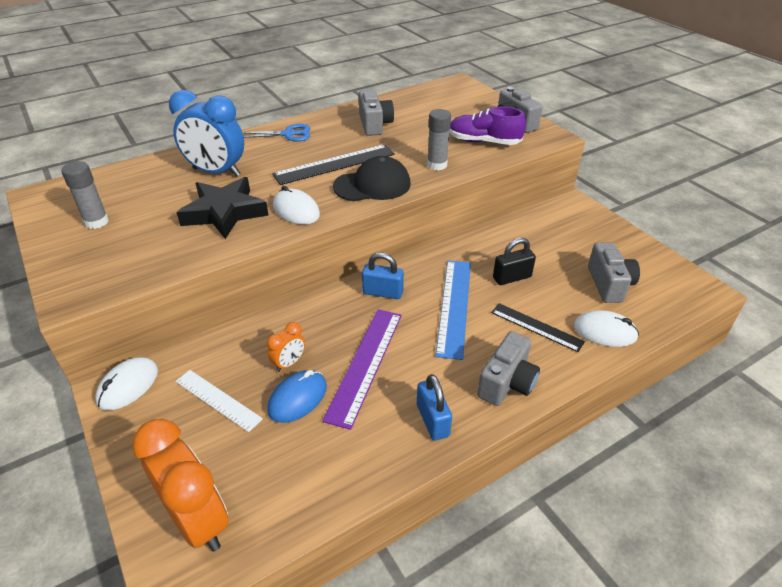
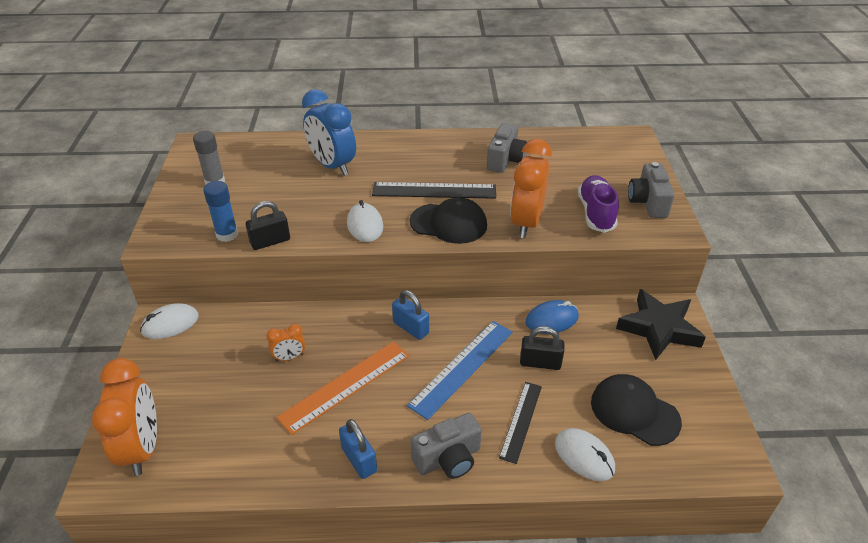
camera: 30 degrees right, 0 degrees up
(156, 264) = (227, 235): none -> blue glue stick
(211, 255) = (270, 241): none -> black padlock
(218, 400) = (219, 363): white ruler -> none
(225, 212) = (309, 207): black star -> black star (659, 328)
(288, 134) = (419, 146): blue scissors -> none
(297, 398) = (273, 390): blue mouse -> blue mouse (551, 320)
(365, 364) = (345, 385): purple ruler -> orange ruler
(432, 420) = (359, 459): blue padlock -> blue padlock turned 45 degrees counterclockwise
(437, 165) = (526, 223): grey glue stick -> orange clock
(483, 142) = (596, 213): purple shoe -> purple shoe turned 45 degrees clockwise
(536, 327) = (521, 421): black ruler -> black ruler turned 45 degrees clockwise
(609, 284) = (634, 412): grey camera -> black cap

